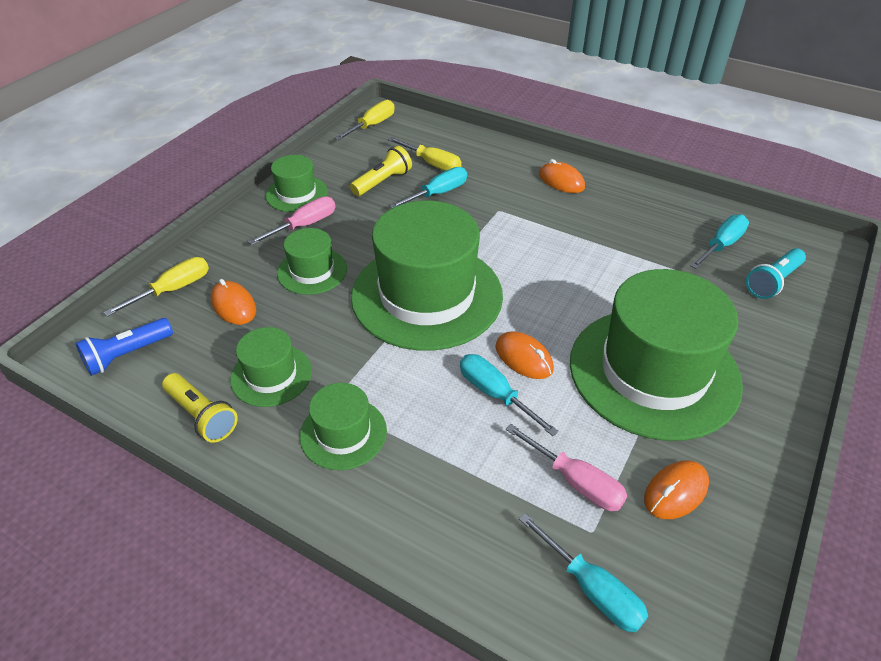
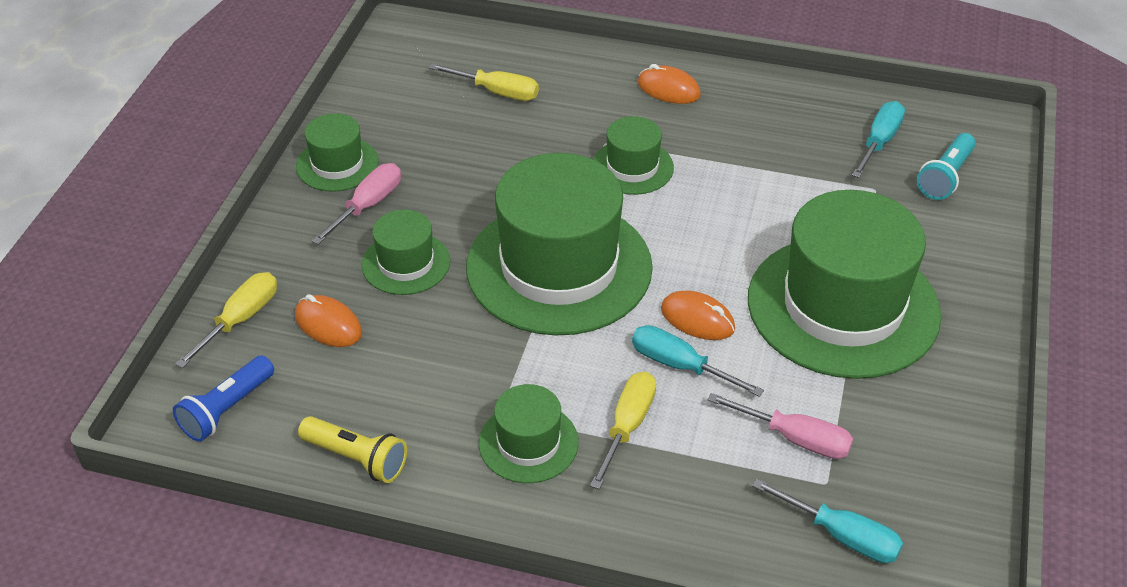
camera: 15 degrees left, 0 degrees up
(271, 375) = (415, 397): green hat -> green hat (632, 167)
(372, 125) = (394, 48): yellow screwdriver -> yellow screwdriver (627, 427)
(382, 182) = (443, 128): yellow flashlight -> none
(437, 194) = (520, 133): turquoise screwdriver -> none
(675, 492) = (897, 426): orange mouse -> none

